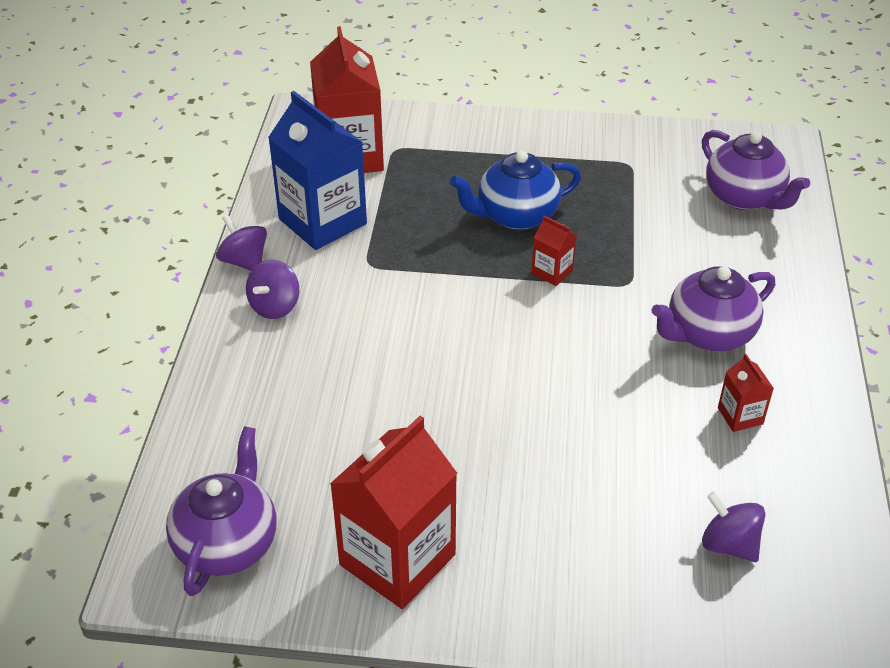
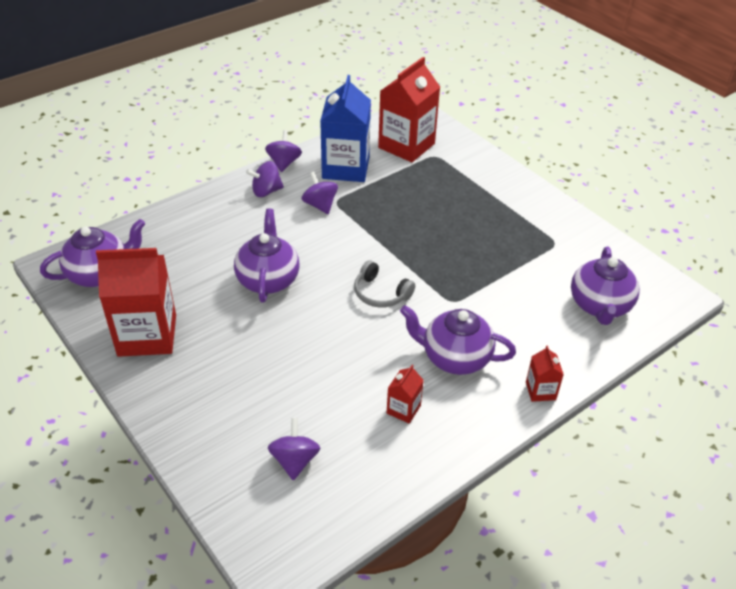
camera: 45 degrees right, 0 degrees up
(358, 280) = (320, 205): none -> purple spinning top
(429, 397) = (268, 279): none -> purple teapot
(515, 216) = (445, 227): blue teapot -> none
(552, 272) = (420, 266): red carton -> red carton (540, 391)
(557, 325) = (380, 293): none -> grey headphones

